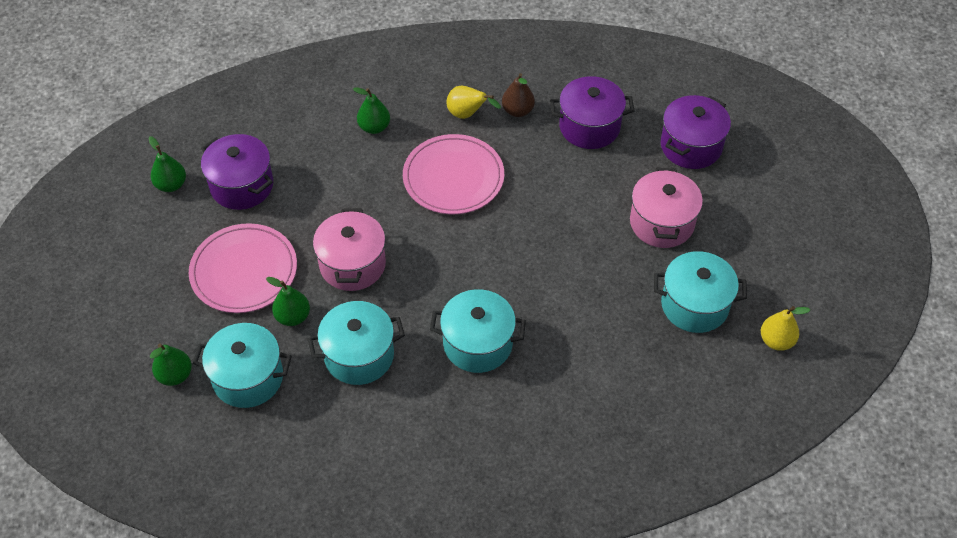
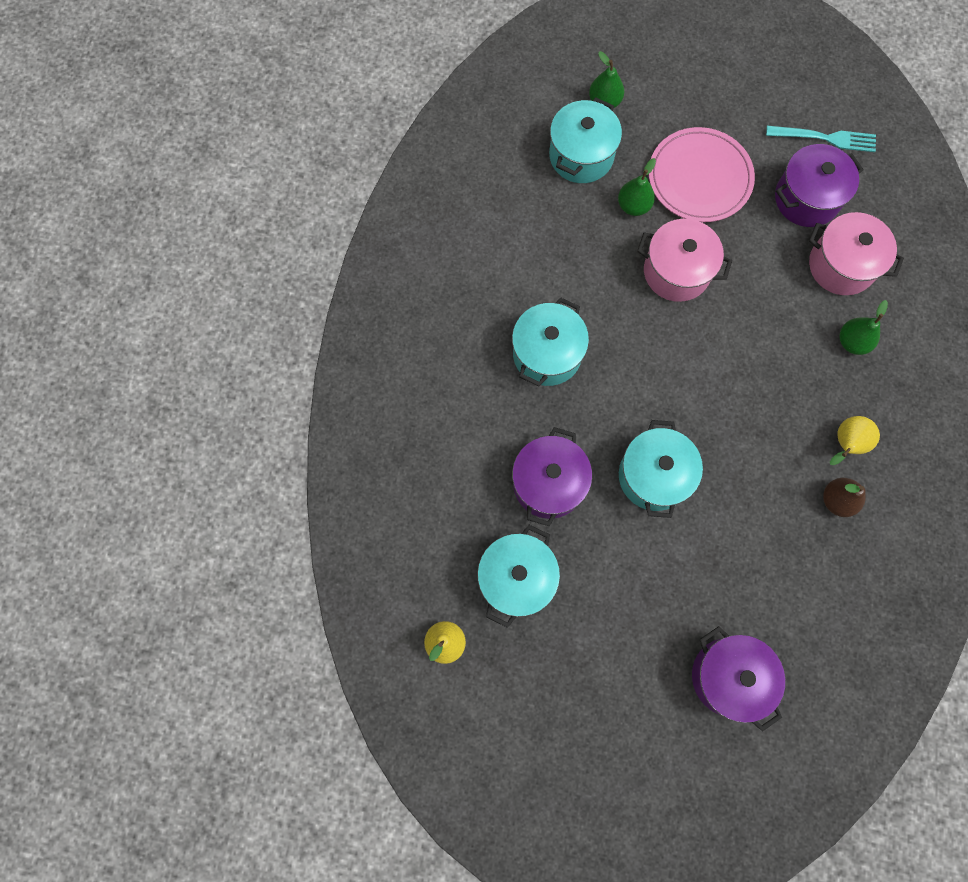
camera: 110 degrees right, 20 degrees up
(171, 185) = (826, 138): green pear -> turquoise fork
(359, 355) = (571, 249): turquoise pot -> turquoise pot (653, 476)
(453, 177) = (758, 399): pink plate -> none
(589, 127) = (791, 571): purple pot -> purple pot (548, 483)
(661, 223) = (630, 592): pink pot -> pink pot (841, 265)

